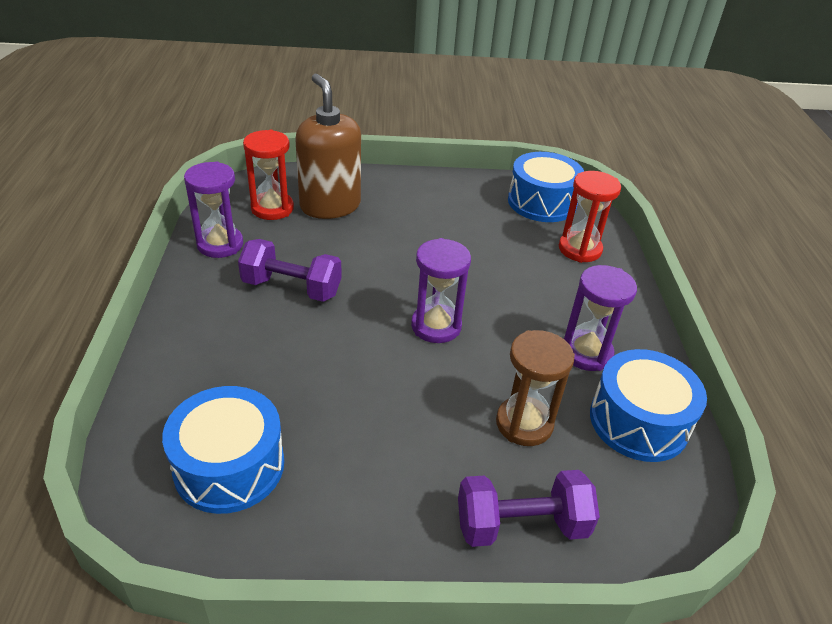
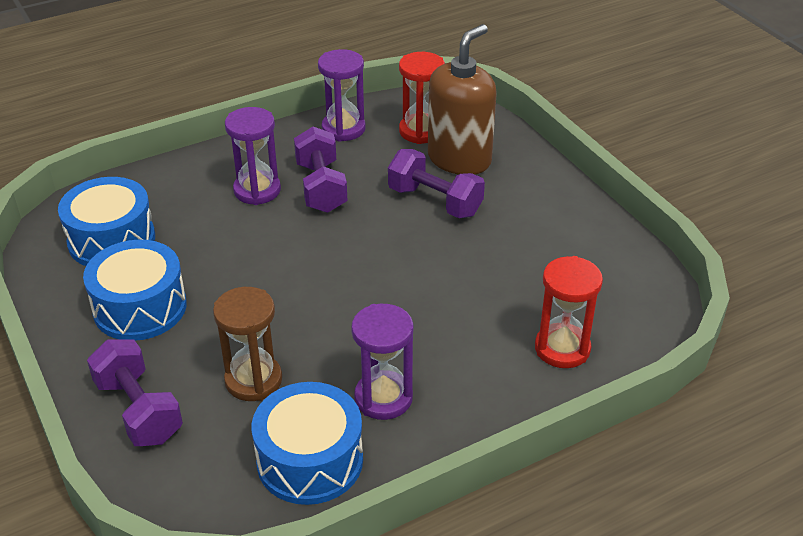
camera: 65 degrees right, 0 degrees up
(371, 237) = (435, 201): none -> purple dumbbell
(436, 326) = (340, 285): purple hourglass -> purple hourglass (257, 190)
(542, 202) = (627, 293): blue drum -> blue drum (140, 307)

